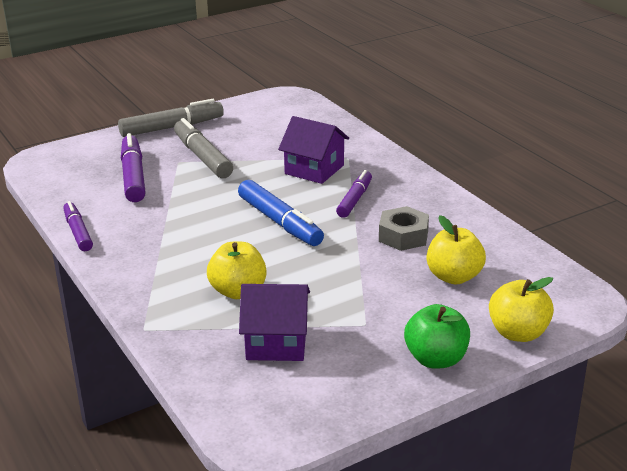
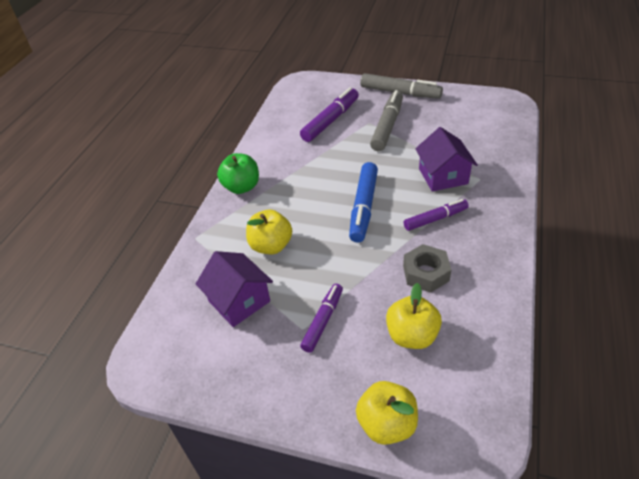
camera: 50 degrees right, 15 degrees up
(78, 232) = (253, 146): purple marker -> purple marker (323, 321)
(436, 359) = (303, 395): green apple -> green apple (241, 187)

